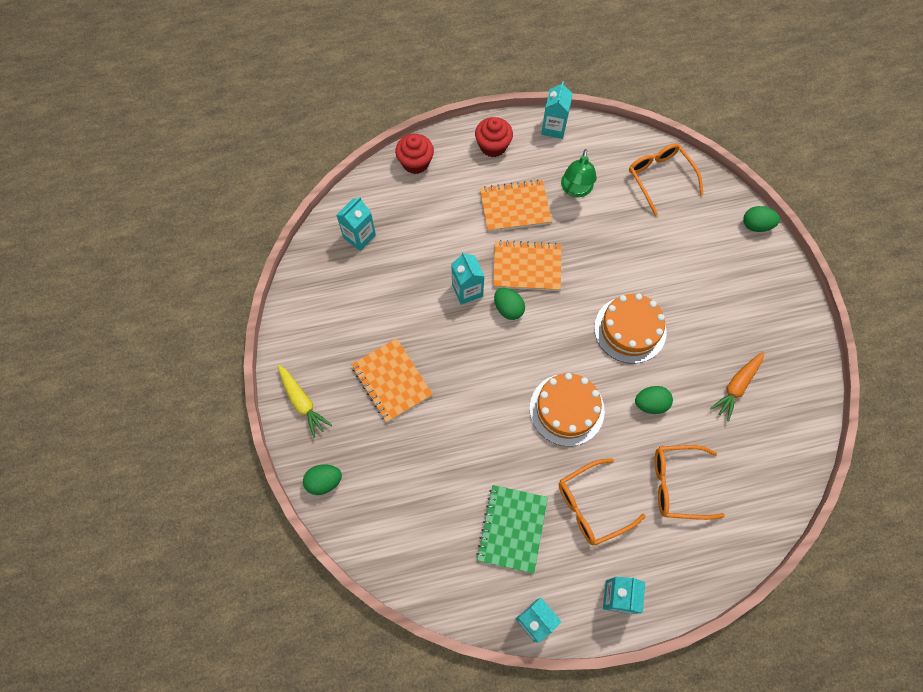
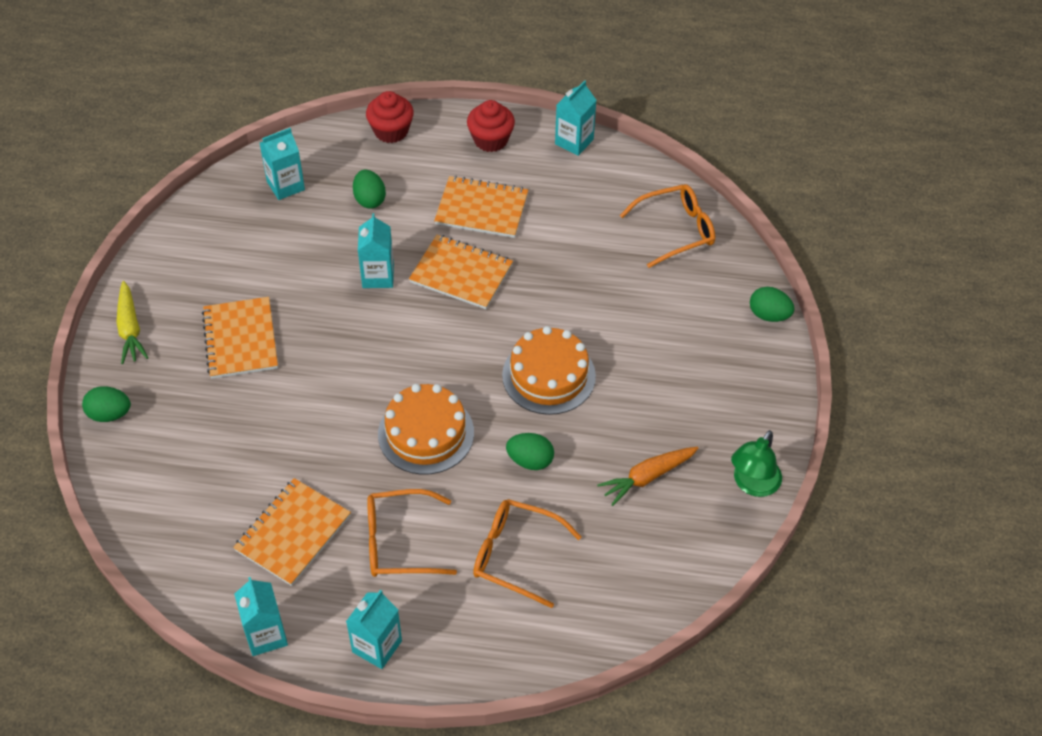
camera: 20 degrees right, 15 degrees down
(508, 309) = (415, 309): green egg -> green egg (369, 200)
(512, 529) = (293, 533): green notebook -> orange notebook
(576, 190) = (564, 212): green lamp -> green lamp (752, 484)
(660, 178) = (675, 230): orange glasses -> orange glasses turned 75 degrees clockwise

